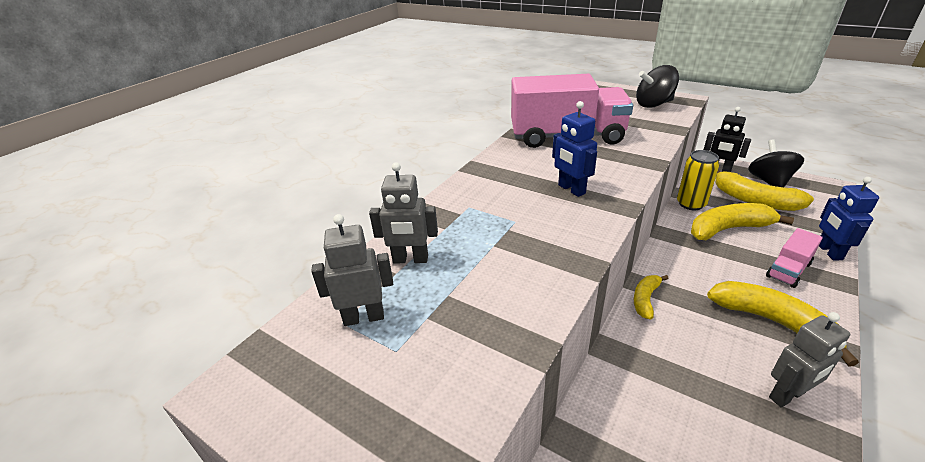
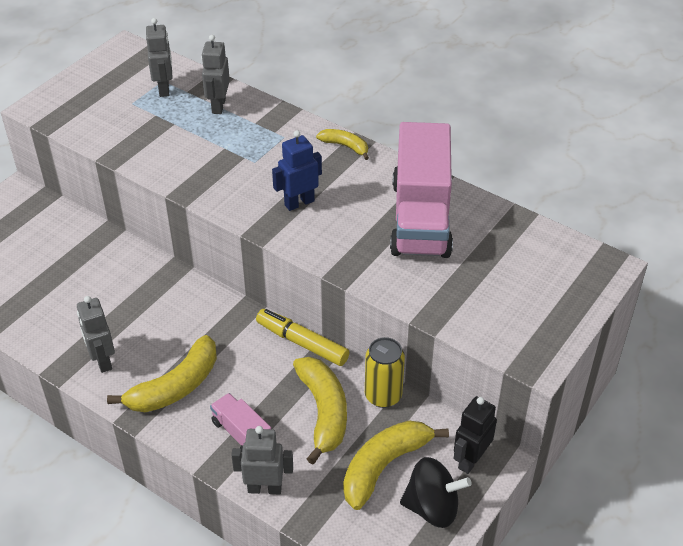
camera: 90 degrees right, 10 degrees up
(645, 299) = (224, 306): yellow banana -> yellow banana (345, 146)
(653, 104) = (518, 322): black spinning top -> none
(663, 246) = (302, 343): none -> yellow marker
(828, 252) = (264, 488): blue robot -> grey robot

